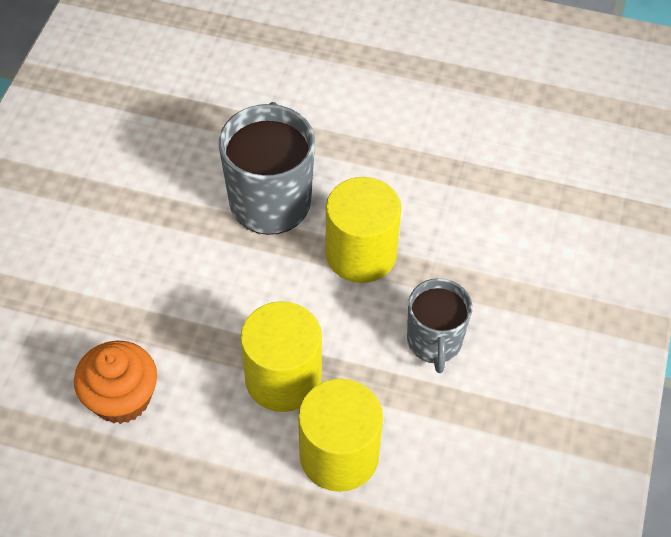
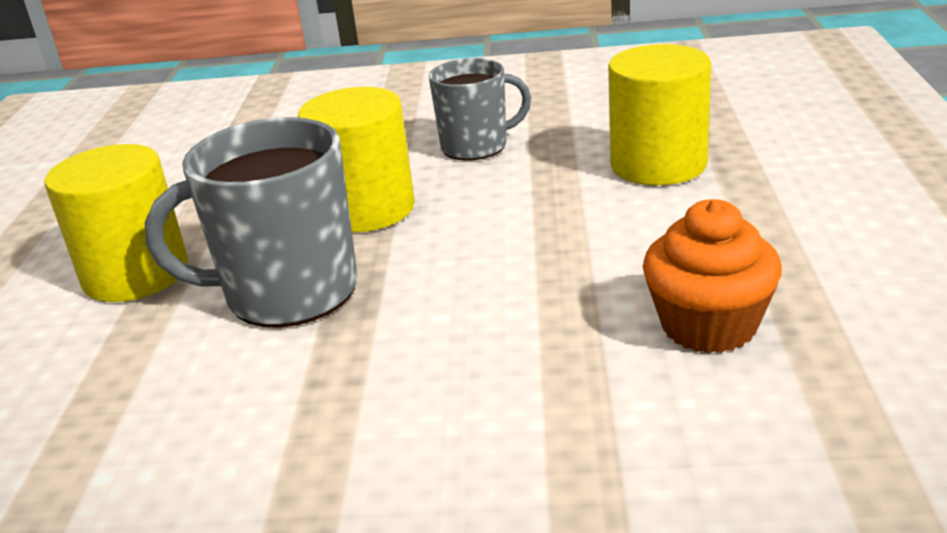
camera: 100 degrees left, 25 degrees down
(283, 378) = (584, 216): yellow cylinder -> yellow cylinder (136, 274)

